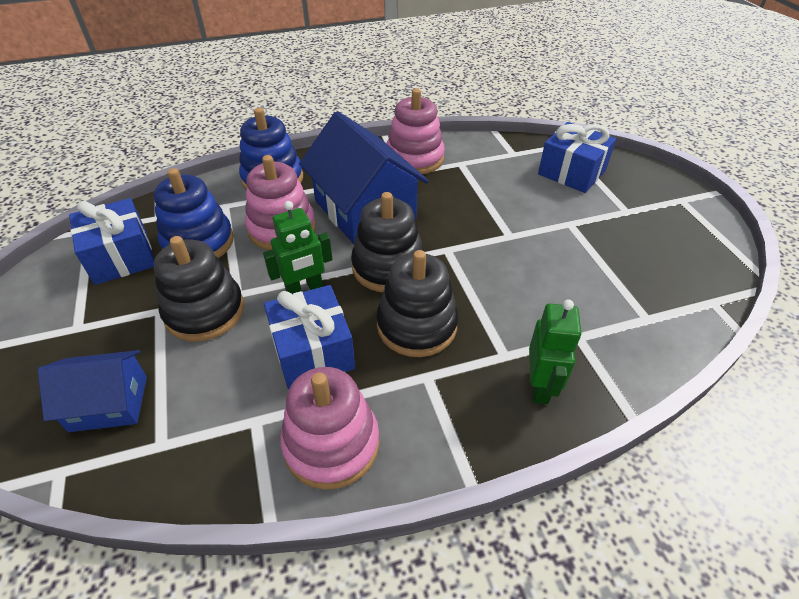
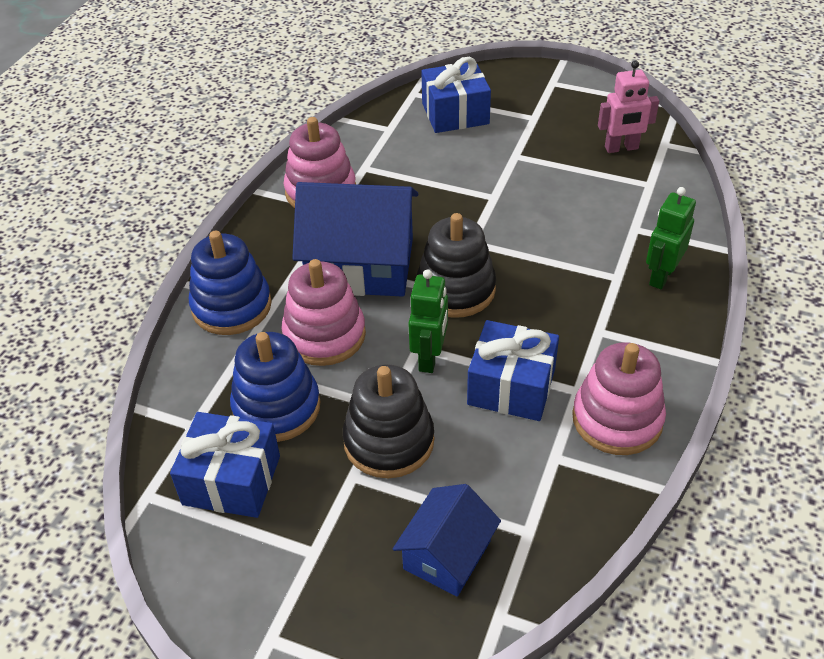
camera: 50 degrees left, 0 degrees up
(416, 325) = (541, 308): black stacking toy -> none
(540, 386) = (661, 276): green robot -> green robot turned 105 degrees counterclockwise
(665, 277) = (621, 148): none -> pink robot

